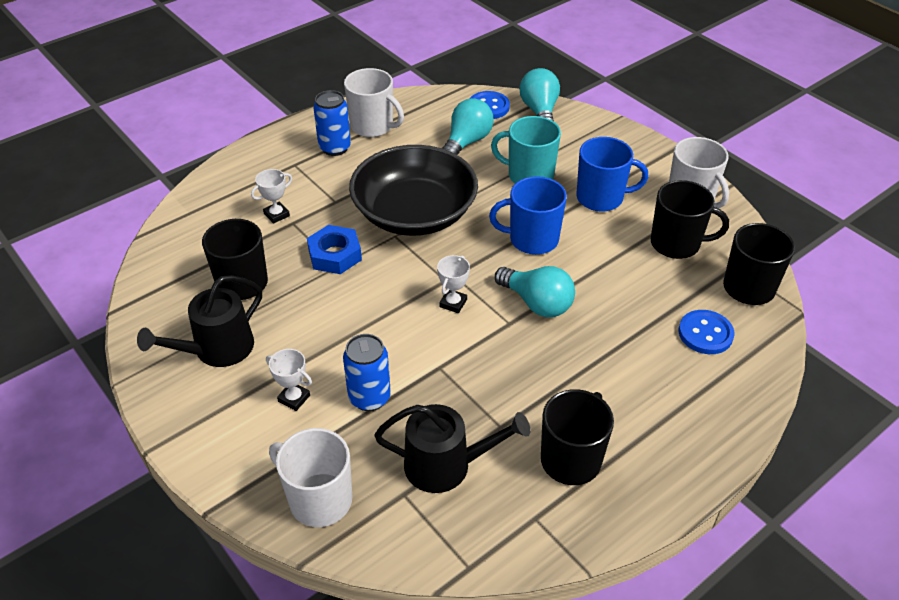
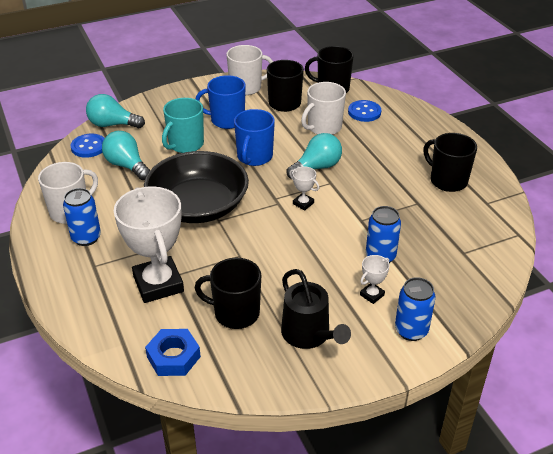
camera: 75 degrees left, 5 degrees down
(237, 446) = (411, 330): none -> blue can
(276, 215) = (158, 284): white trophy -> white trophy, size x2.36
(319, 499) = (463, 292): white mug -> white mug (323, 127)
(335, 255) = (226, 255): blue nut -> blue nut (173, 357)
(446, 465) = (444, 231): black watering can -> none
(601, 198) = (226, 120): blue mug -> blue mug turned 105 degrees counterclockwise

